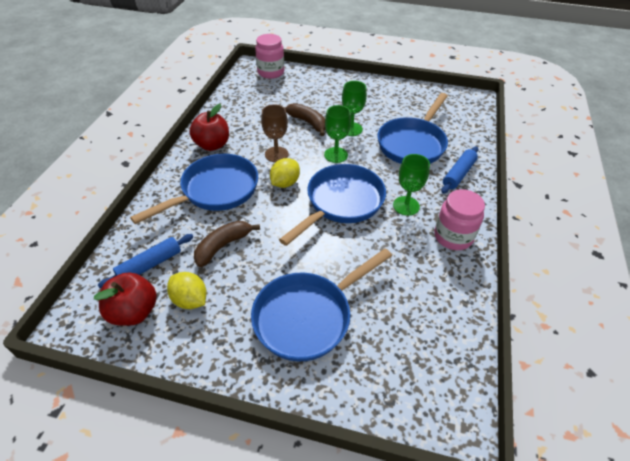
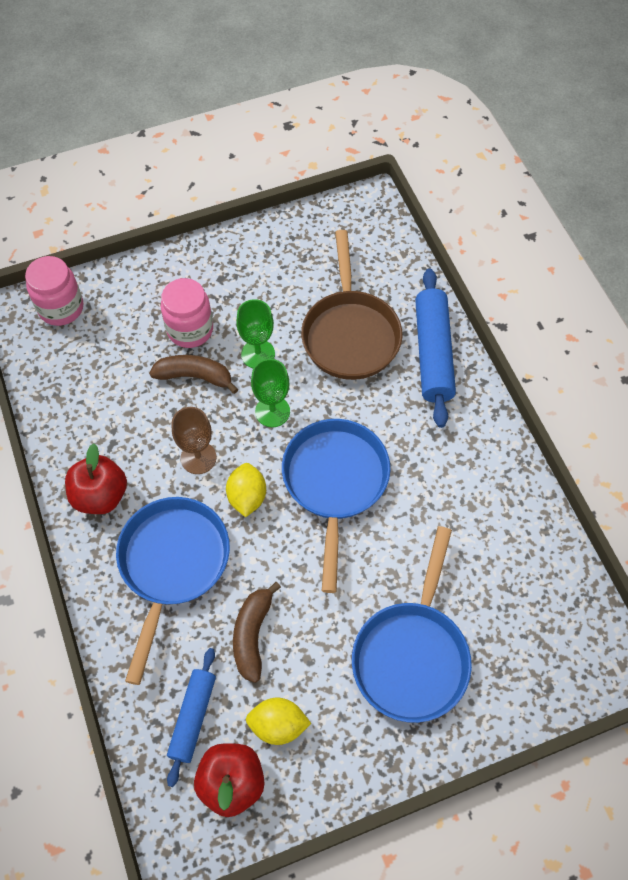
camera: 35 degrees left, 15 degrees up
(406, 206) = (408, 440): green goblet -> none
(412, 144) = (350, 334): blue pan -> brown pan
(453, 237) = (483, 452): pink jar -> pink jar (190, 330)
(458, 174) = (433, 353): blue rolling pin -> blue rolling pin, size x1.58

